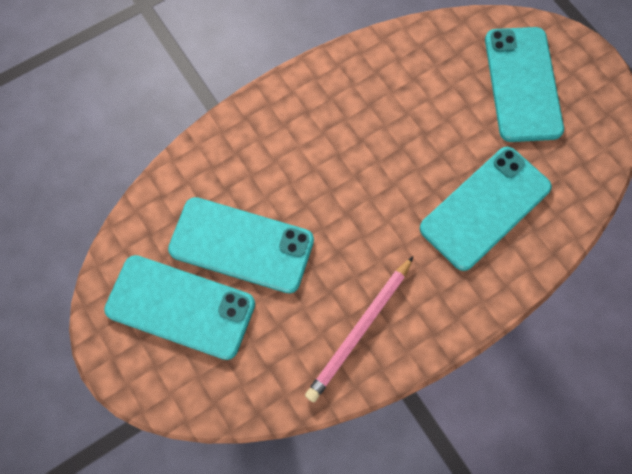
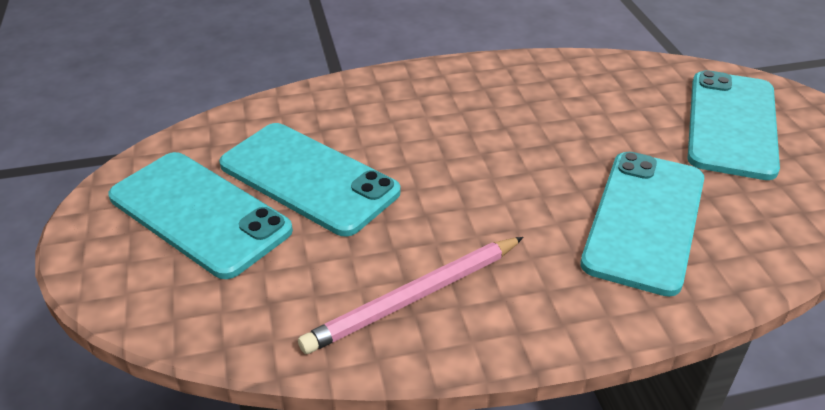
camera: 20 degrees right, 30 degrees down
(485, 208) = (645, 220): turquoise phone -> turquoise phone turned 45 degrees counterclockwise

